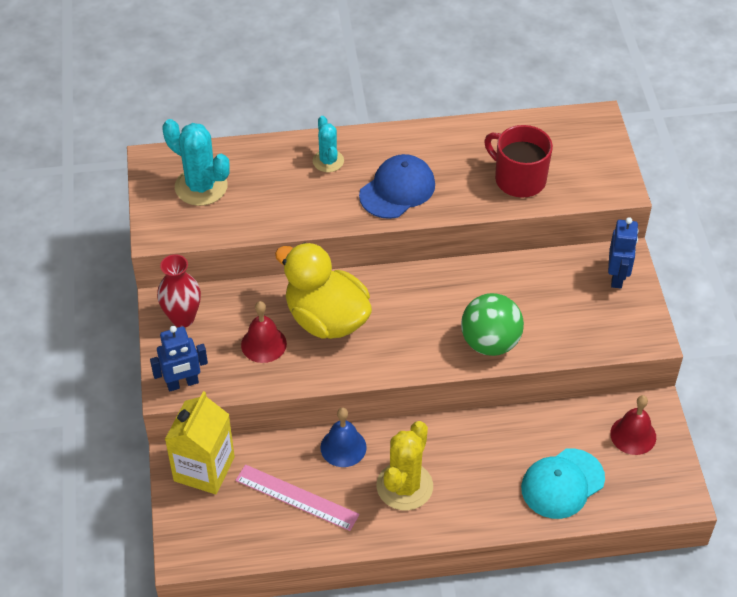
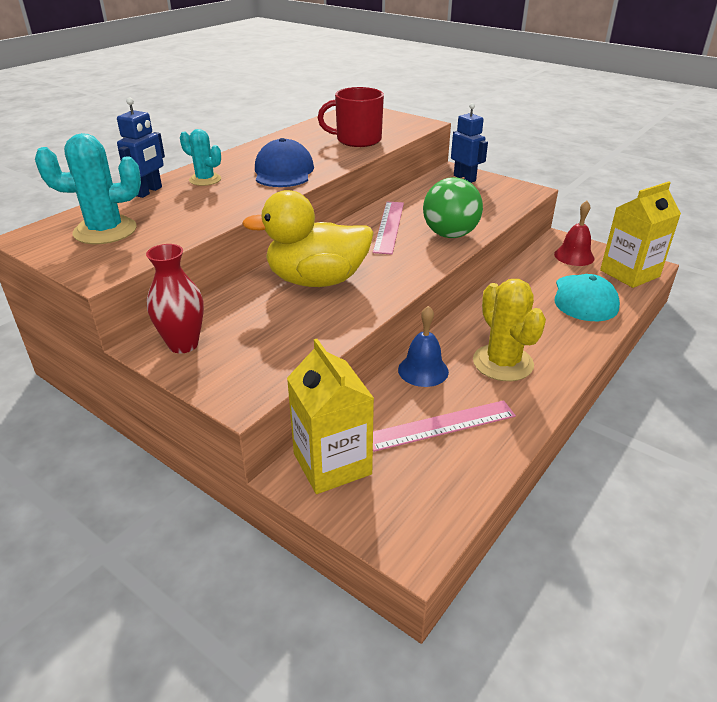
camera: 45 degrees left, 15 degrees down
(182, 383) = (249, 386): blue robot -> blue robot (149, 191)
(263, 344) = (287, 320): red bell -> none
(456, 296) = (389, 226): none -> pink ruler
(648, 492) = (629, 273): none -> yellow carton

